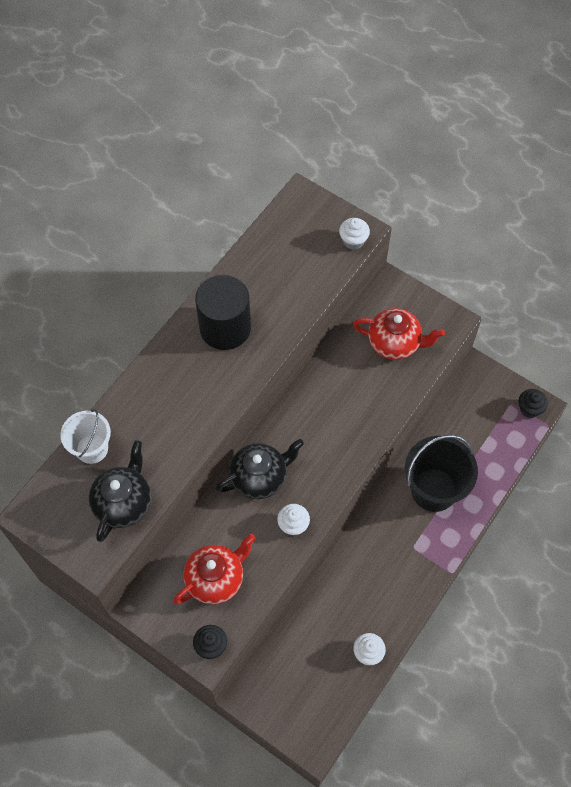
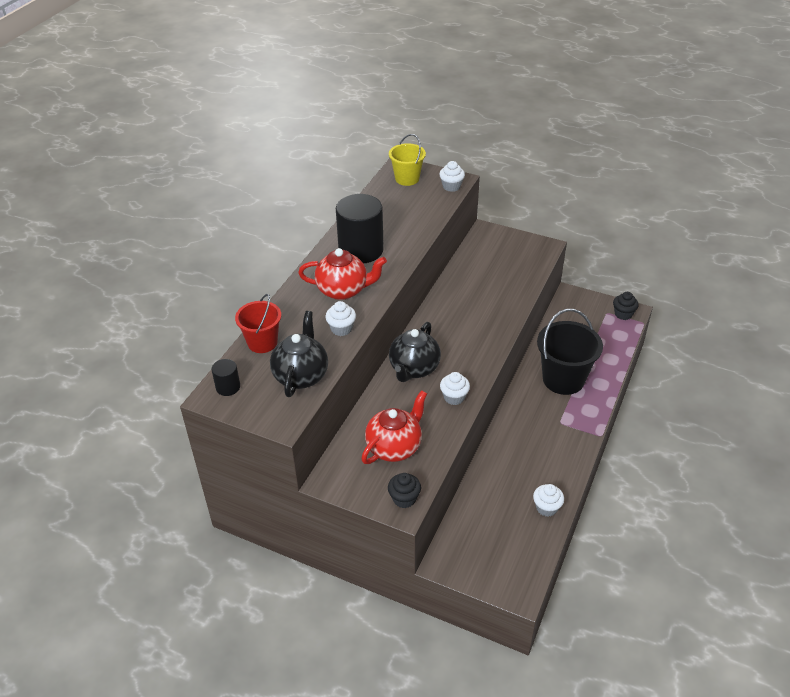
camera: 10 degrees left, 20 degrees down
(46, 504) = (228, 387): none -> black cylinder
(92, 448) = (262, 342): white bucket -> red bucket
(179, 444) = (341, 329): none -> white cupcake
(260, 478) = (414, 369): black teapot -> black teapot turned 150 degrees clockwise
(304, 218) = (407, 178): none -> yellow bucket
(395, 343) = (501, 266): red teapot -> red teapot (343, 290)

